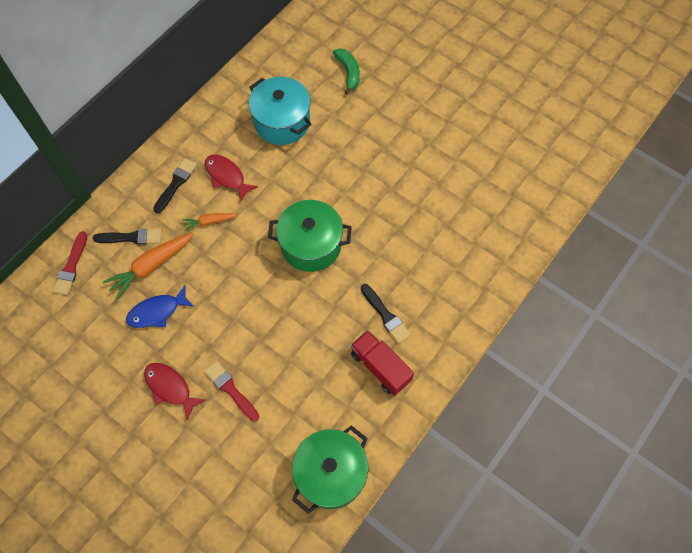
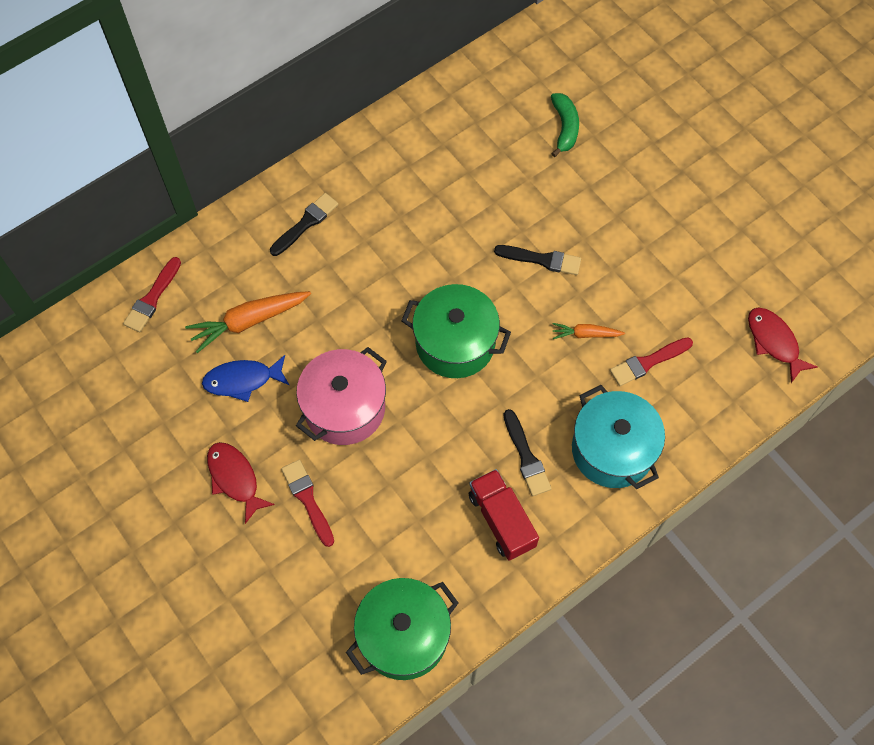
camera: 15 degrees right, 0 degrees up
(131, 237) = (234, 279): black brush -> black brush (542, 260)
(209, 222) = (335, 282): orange carrot -> orange carrot (586, 334)
(227, 176) = (372, 229): red fish -> red fish (774, 342)
(241, 313) = (344, 408): none -> pink pot
(282, 122) = (460, 174): turquoise pot -> turquoise pot (612, 450)
(454, 225) = (648, 362): none -> red brush

